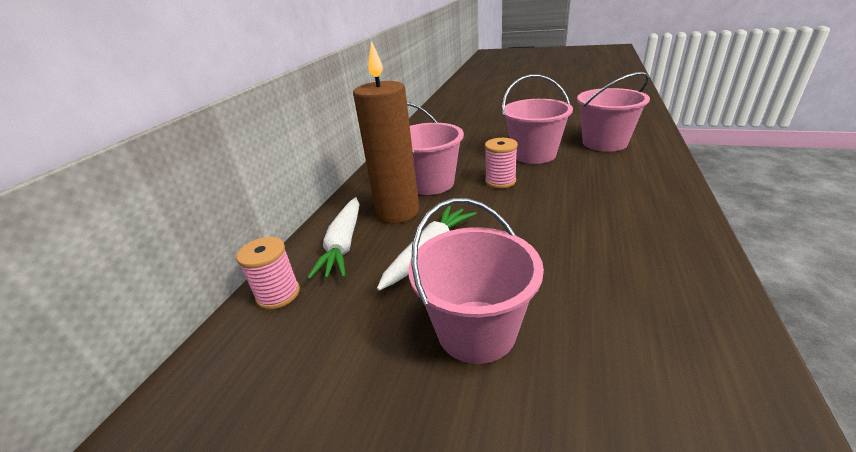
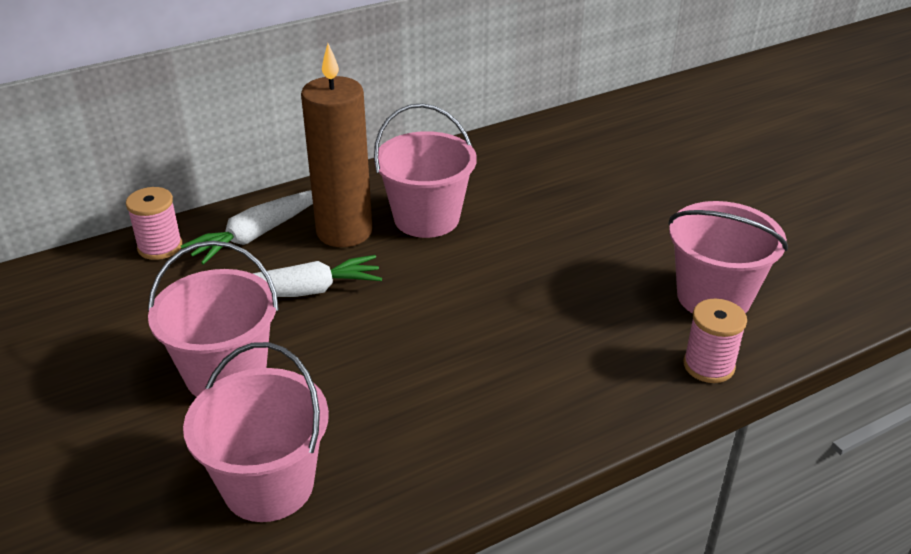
camera: 40 degrees right, 5 degrees up
(500, 181) = (491, 263): pink spool -> pink spool (708, 366)
(534, 154) = (596, 254): pink bucket -> pink bucket (268, 485)

